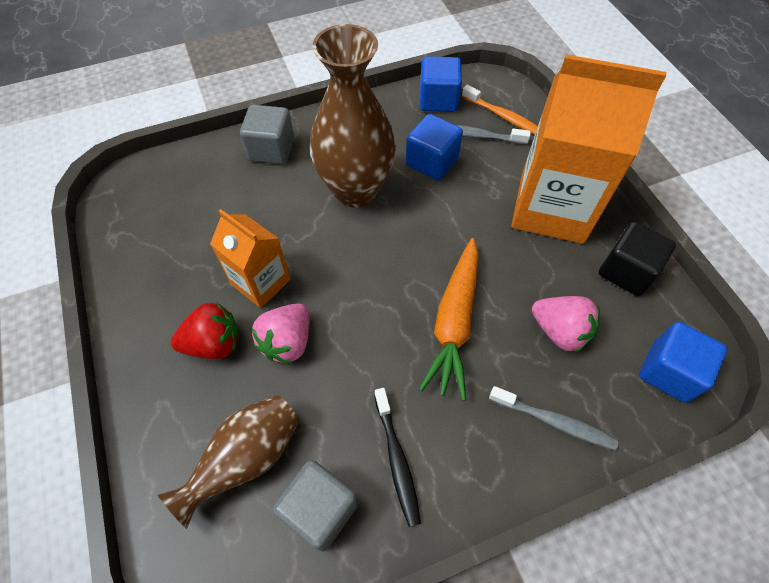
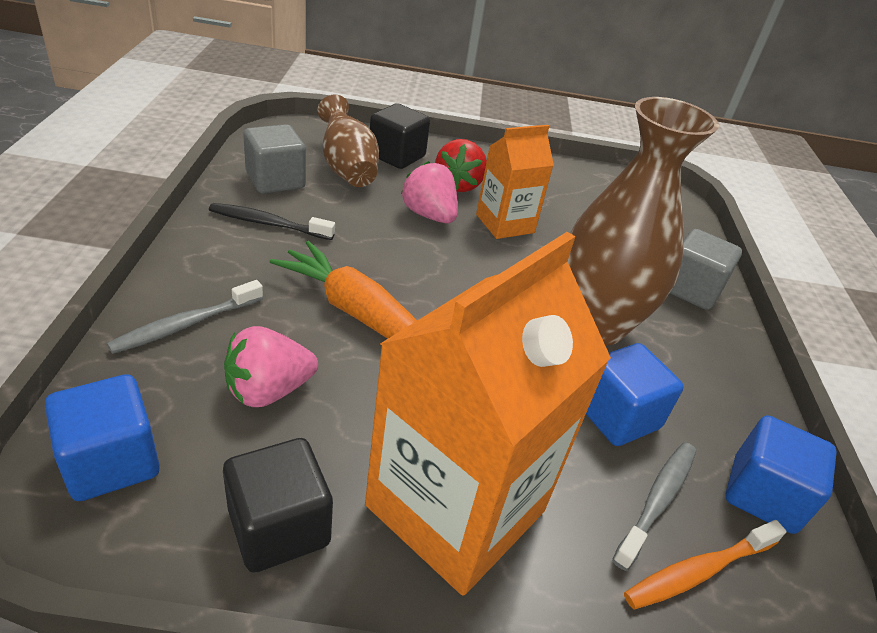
camera: 110 degrees right, 20 degrees down
(187, 427) = (396, 156): none -> black cube

